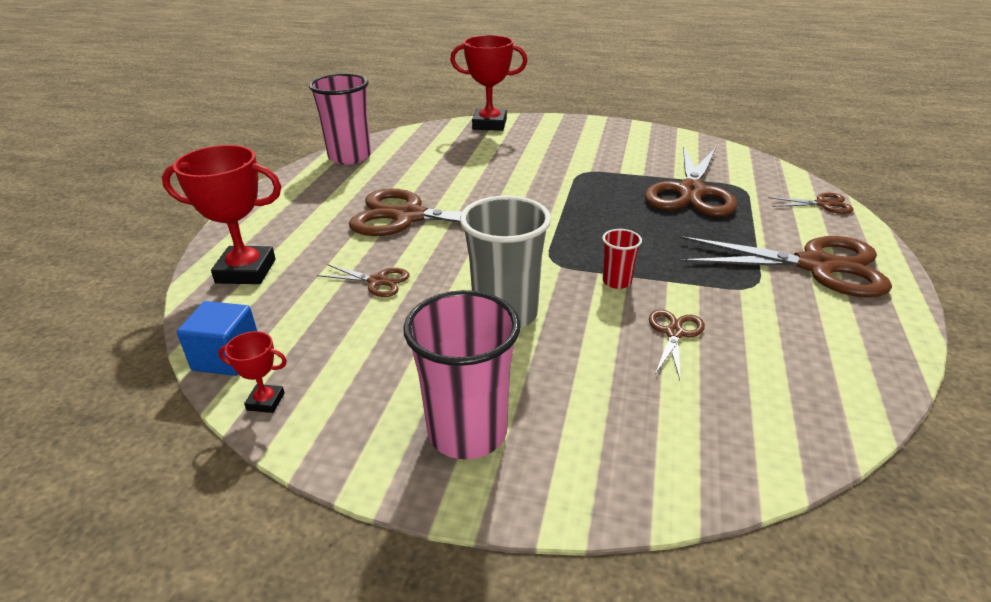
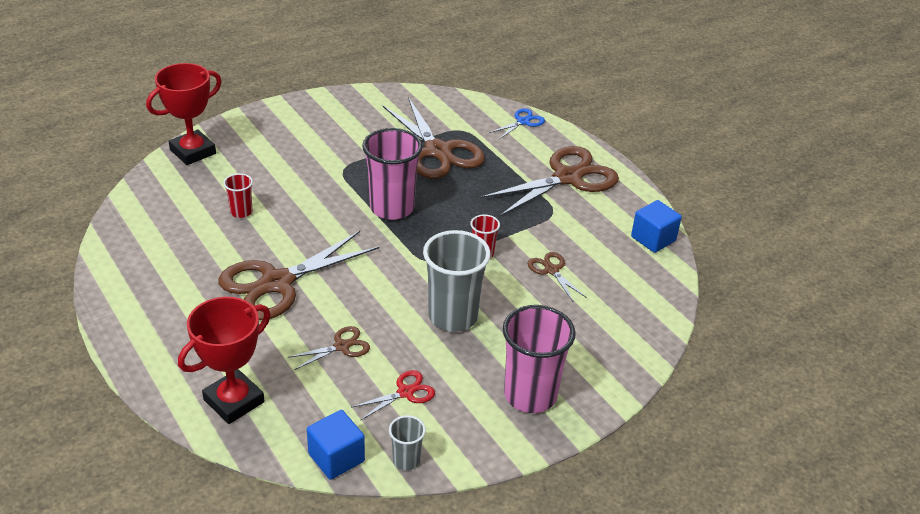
camera: 50 degrees left, 5 degrees up
(265, 401) = (406, 460): red trophy -> grey cup
(349, 157) = (123, 254): pink cup -> pink cup (392, 208)
(362, 346) = (405, 392): none -> red scissors
(461, 166) = (241, 212): none -> red cup
(823, 204) = (523, 121): brown scissors -> blue scissors
(866, 373) = (653, 239): none -> blue cube

